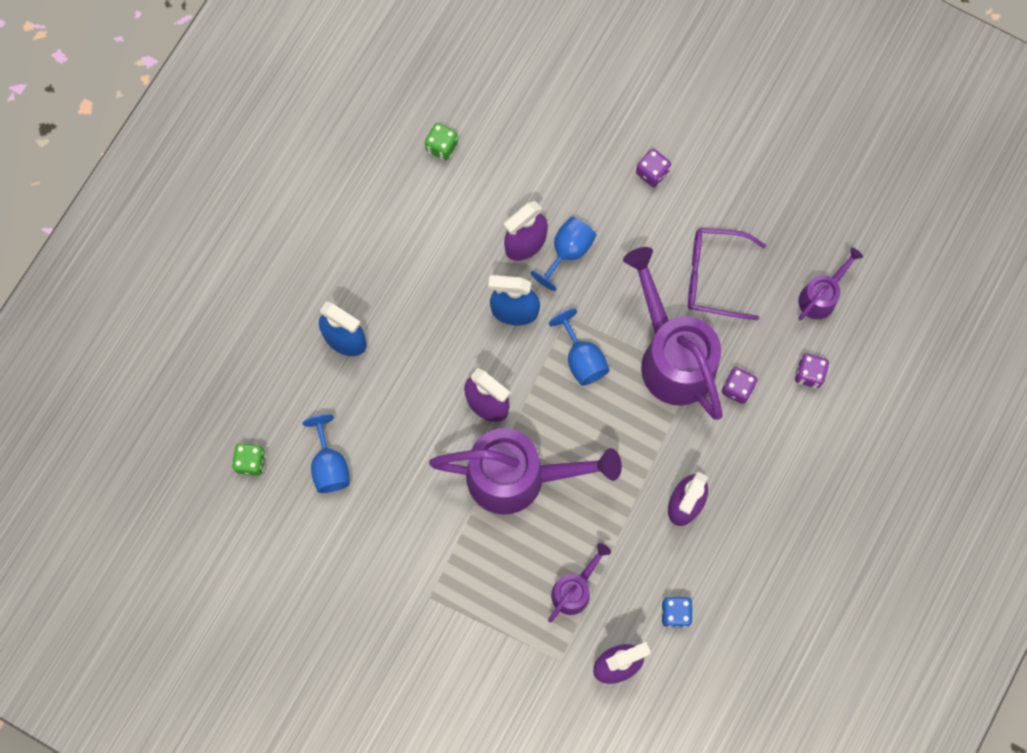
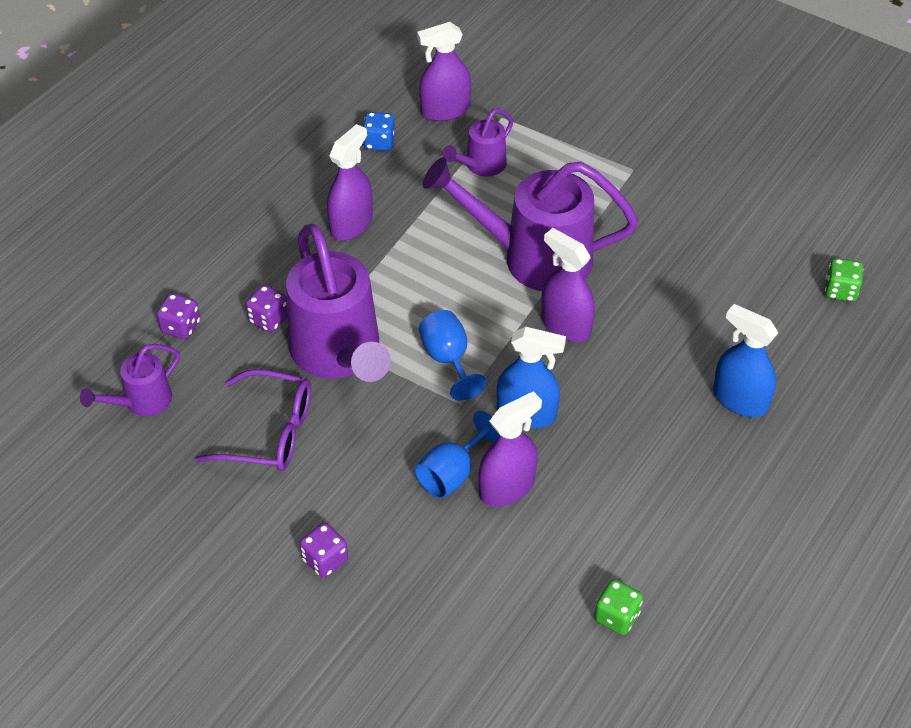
camera: 175 degrees left, 25 degrees down
(329, 465) = (749, 281): blue goblet -> none

